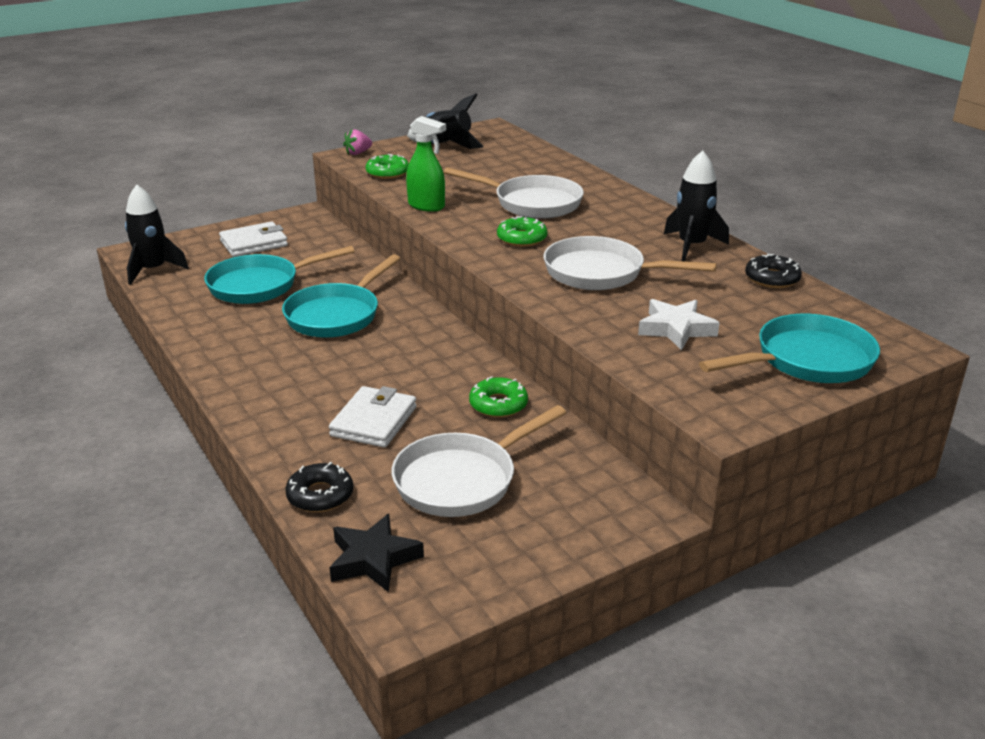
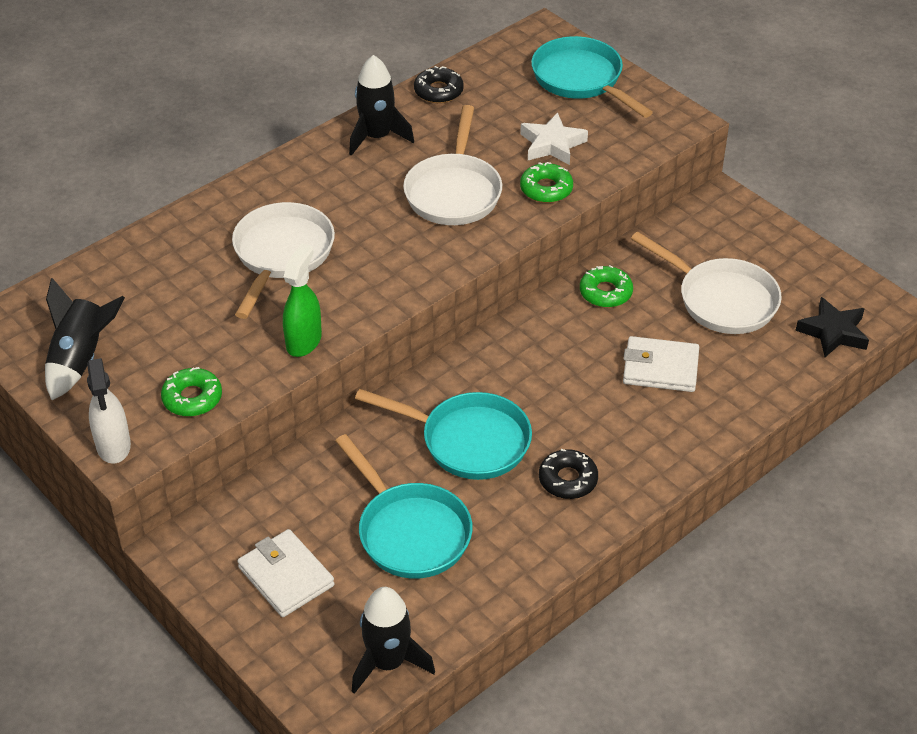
camera: 100 degrees left, 15 degrees up
(320, 495) = (775, 379): black donut -> black donut (568, 480)
(358, 153) = (113, 446): pink strawberry -> white spray bottle
(522, 238) = (383, 252): green donut -> green donut (546, 189)

